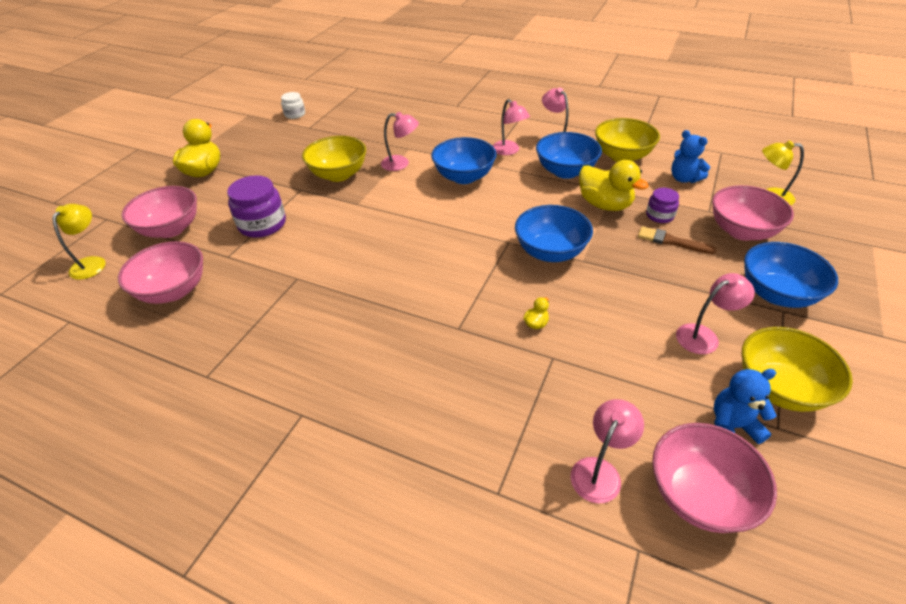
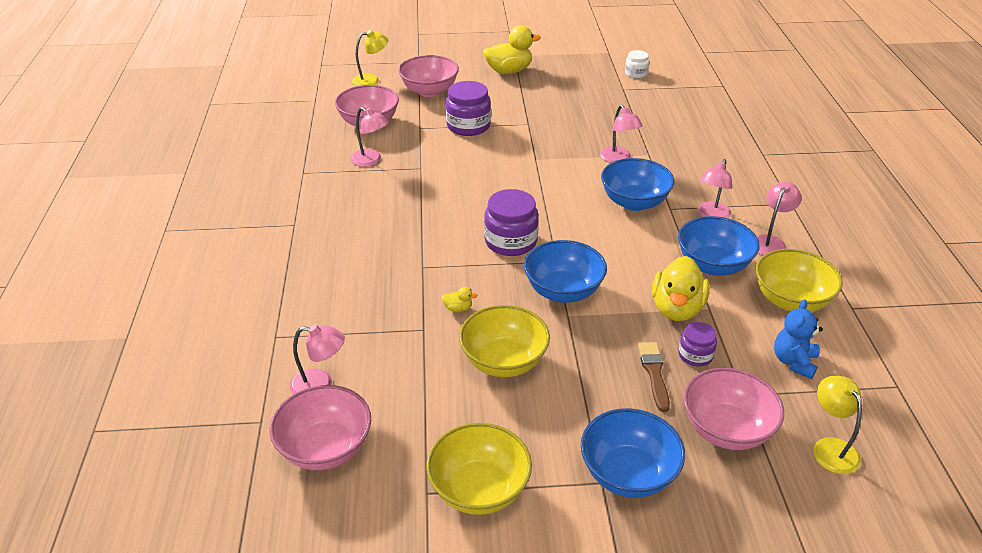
camera: 60 degrees right, 5 degrees down
(338, 174) = (567, 133): yellow bowl -> yellow bowl (504, 361)
(463, 258) = (511, 241): none -> purple jar
(704, 336) = (517, 423): pink lamp -> pink lamp (371, 160)
(732, 426) = (410, 460): blue teddy bear -> none

